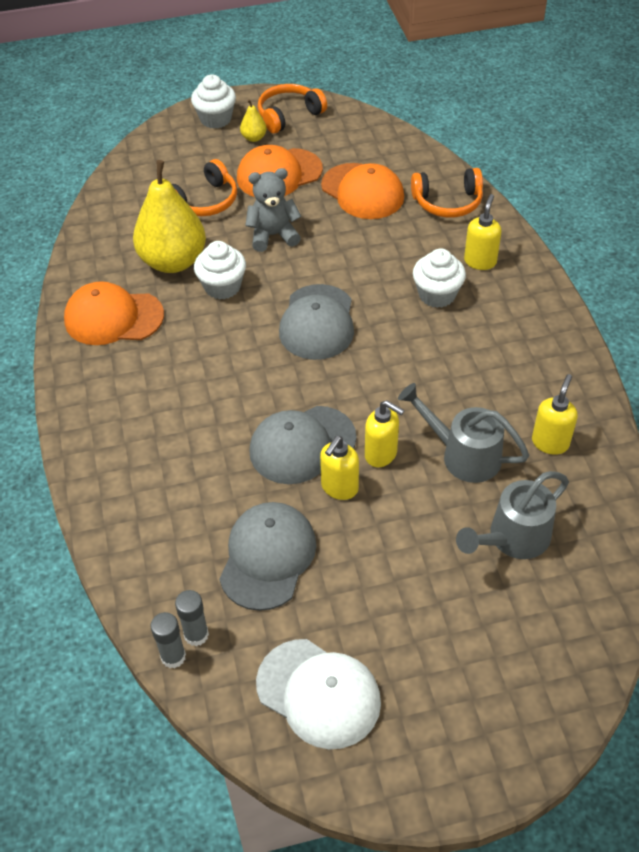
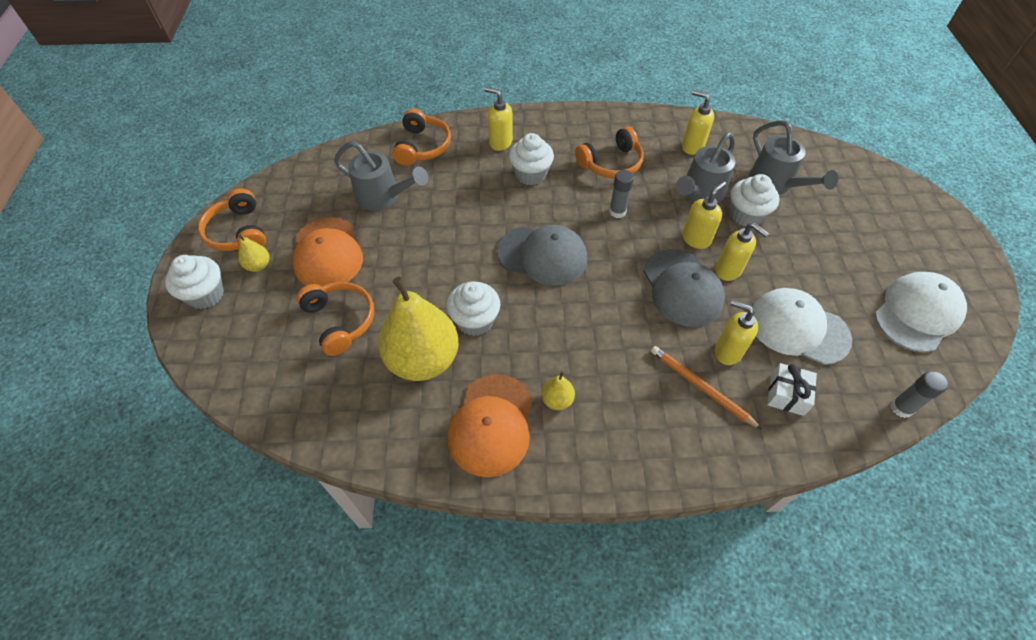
camera: 80 degrees left, 5 degrees up
(144, 358) = (557, 400): none -> yellow pear
(173, 467) = (701, 387): none -> orange pencil
(175, 543) = (787, 395): none -> white gift
(196, 635) = (878, 388): grey glue stick -> grey glue stick (617, 211)
(222, 489) = (727, 351): none -> yellow soap dispenser
(267, 557) = (798, 328): grey cap -> white cap
(273, 235) = (416, 270): grey teddy bear -> none
(362, 191) = (383, 197): orange cap -> grey watering can
(439, 504) = (746, 215): none -> white cupcake
(484, 363) = (611, 163): none -> orange headphones

